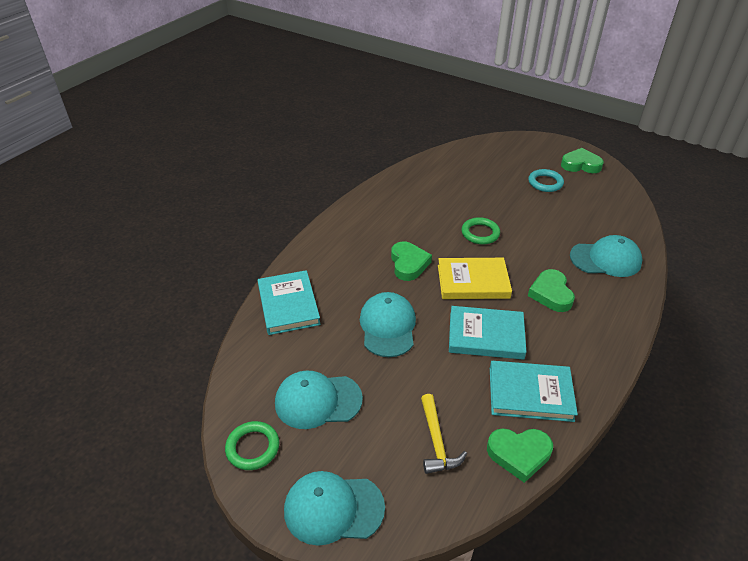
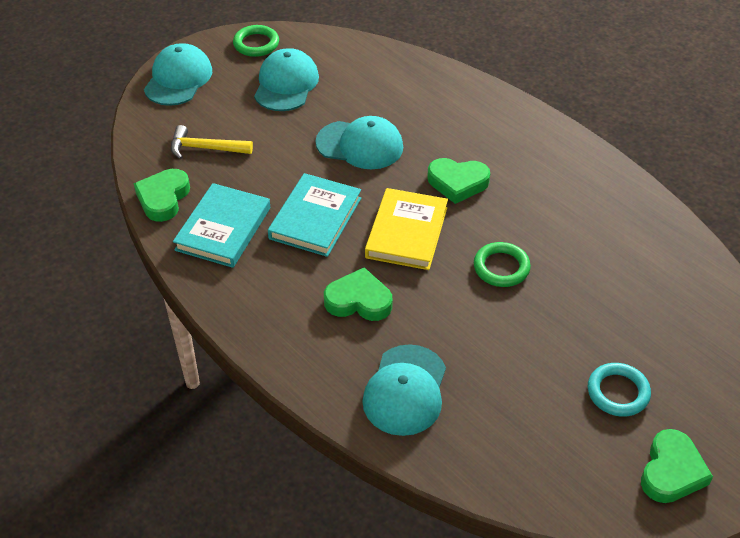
camera: 105 degrees right, 5 degrees up
(288, 305) = (419, 80): turquoise book -> none

